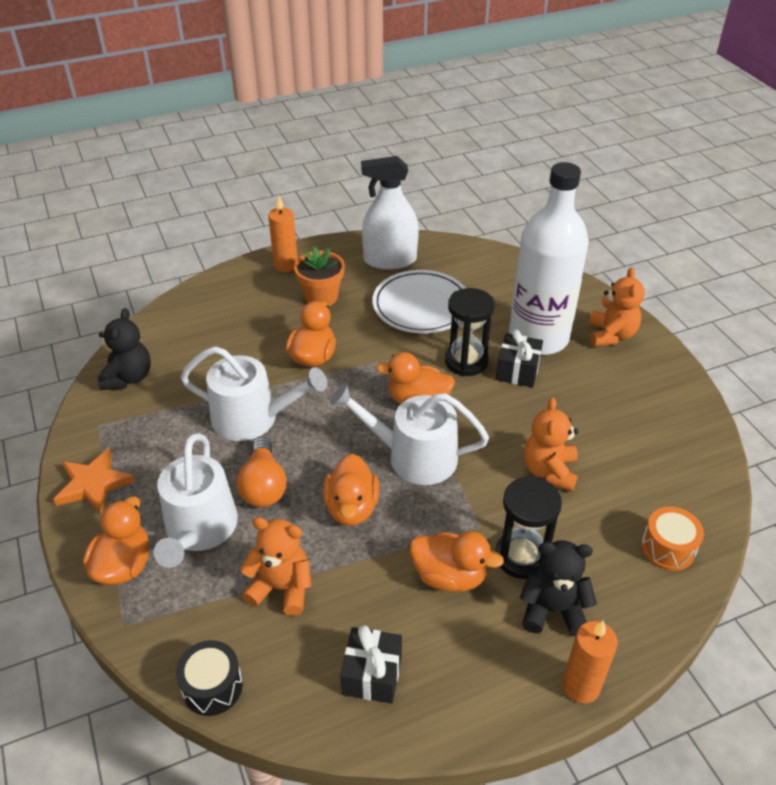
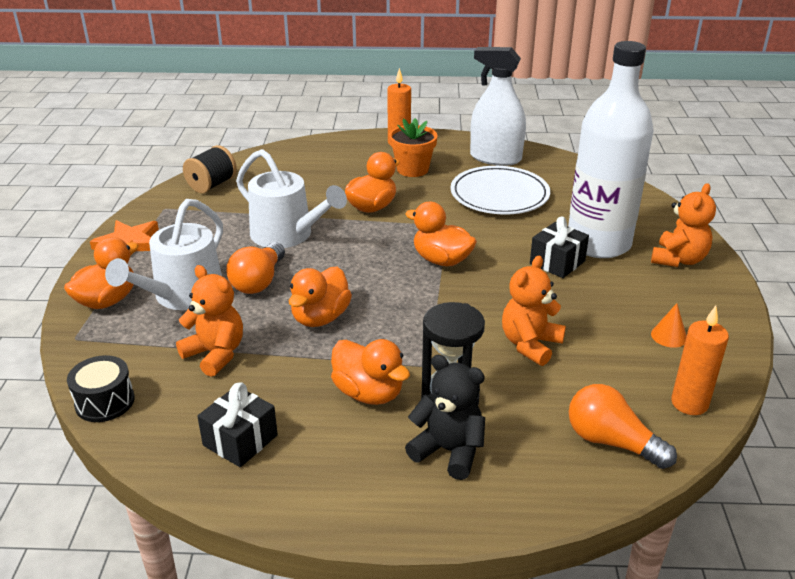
camera: 25 degrees right, 10 degrees down
(128, 377) = (212, 185): black teddy bear -> black spool
(413, 456) = (405, 298): white watering can -> none
(466, 361) = (511, 243): black hourglass -> none
(580, 686) = (429, 521): orange candle -> orange candle (689, 403)
(649, 422) = (669, 336): none -> orange cone
(668, 548) = (611, 442): orange drum -> orange light bulb

